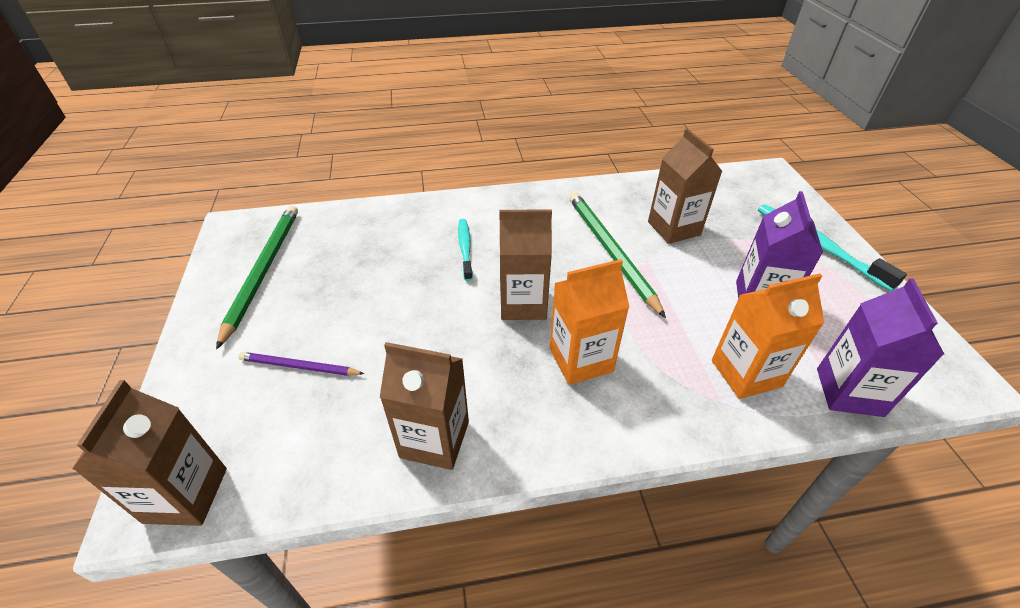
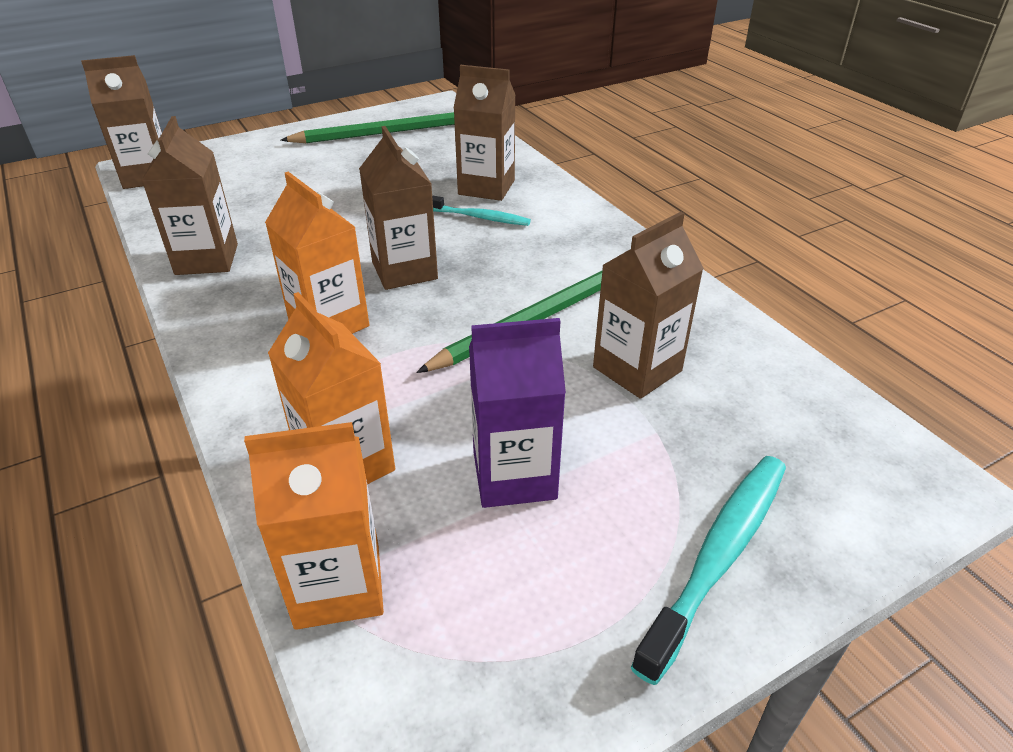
camera: 70 degrees right, 5 degrees down
(299, 366) = (276, 179): purple pencil -> none
(420, 234) = (486, 187): none -> brown carton
(465, 248) = (479, 217): turquoise toothbrush -> turquoise toothbrush turned 45 degrees clockwise
(849, 392) = (338, 585): purple carton -> orange carton

